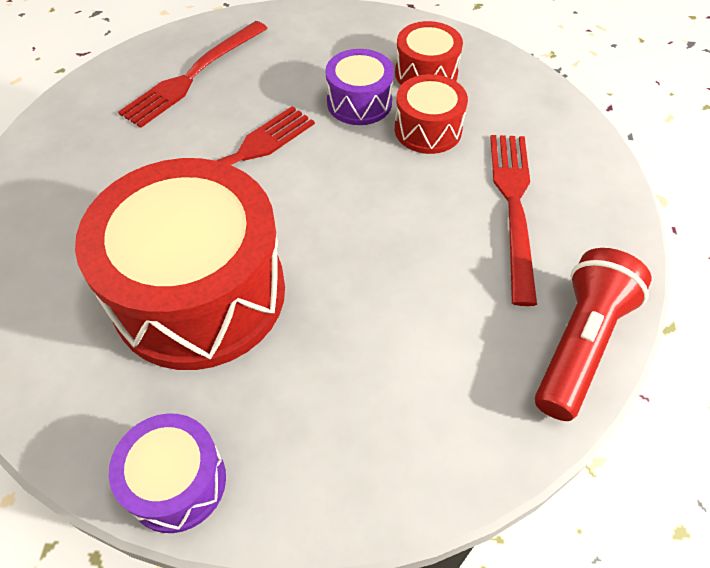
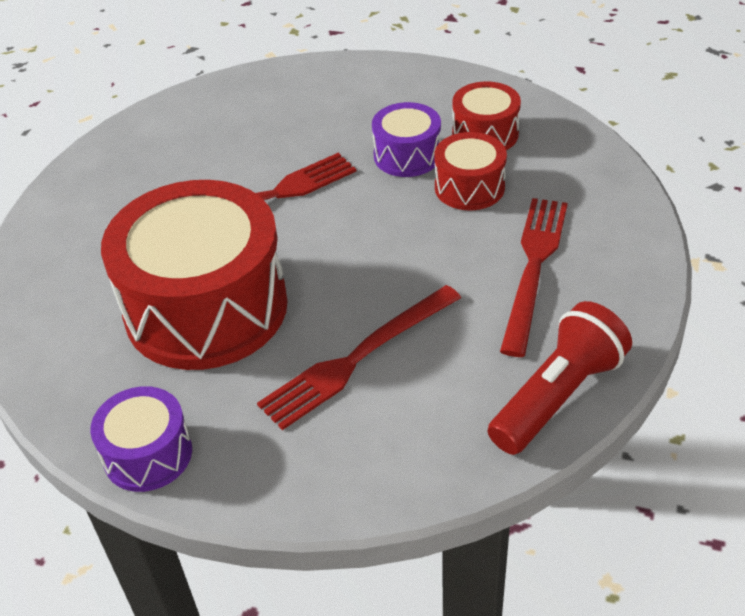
camera: 15 degrees right, 10 degrees down
(193, 75) = (250, 116): red fork -> red fork (357, 358)

